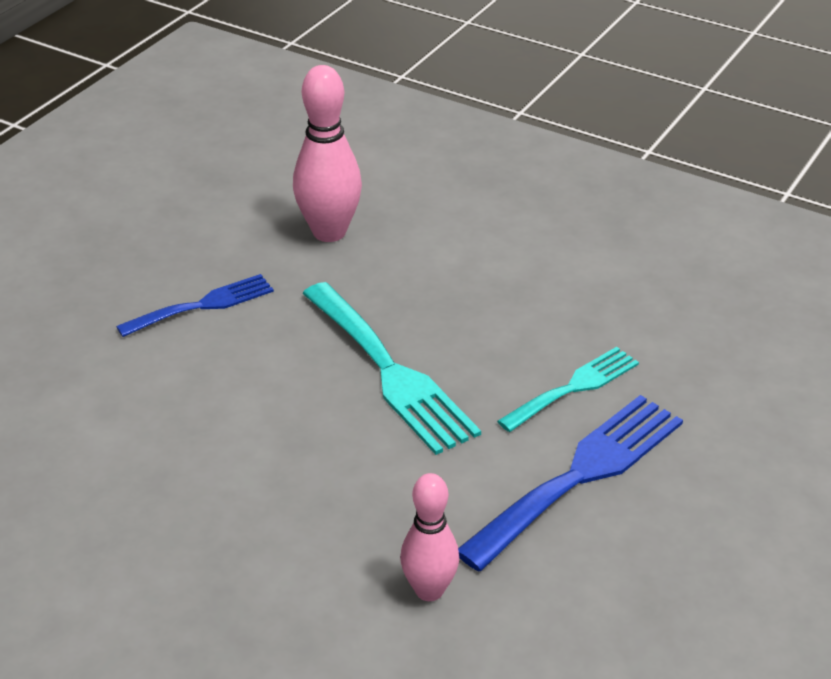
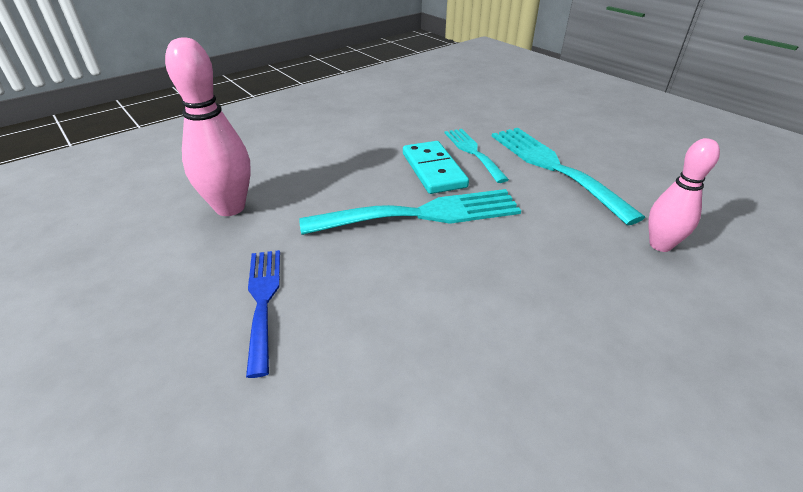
camera: 70 degrees left, 0 degrees up
(499, 360) = (434, 170): none -> turquoise domino
(580, 475) = (553, 167): blue fork -> turquoise fork

